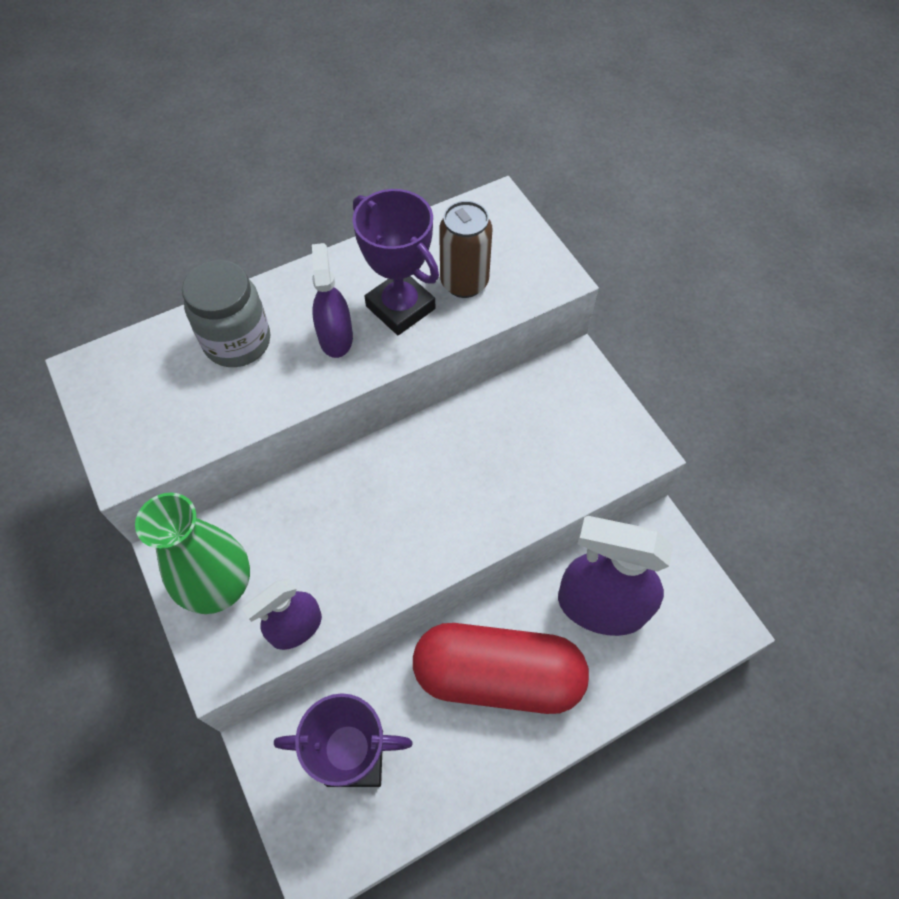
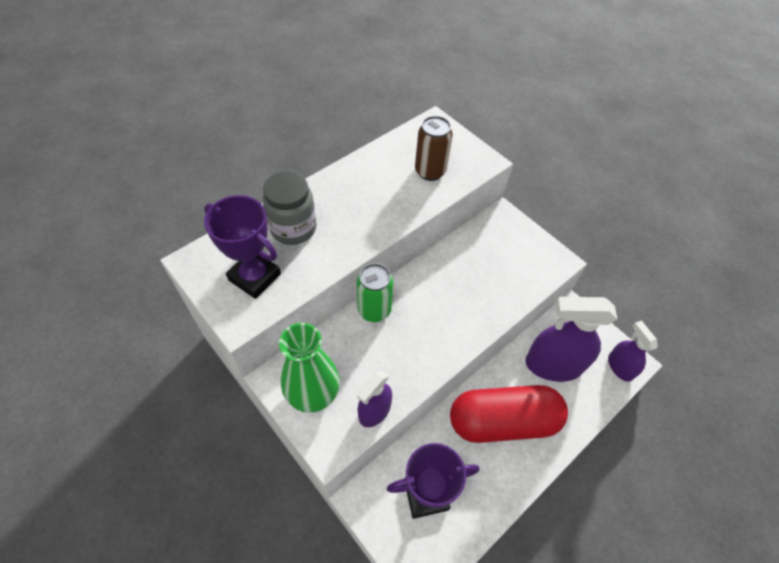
camera: 15 degrees left, 5 degrees down
(335, 337) = (358, 216): purple spray bottle -> purple spray bottle (620, 367)
(339, 479) = (374, 310): none -> green can
(400, 307) = (394, 192): purple trophy -> purple trophy (255, 277)

